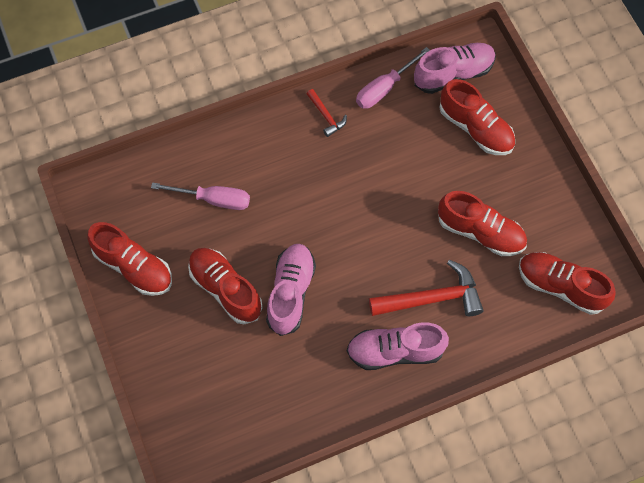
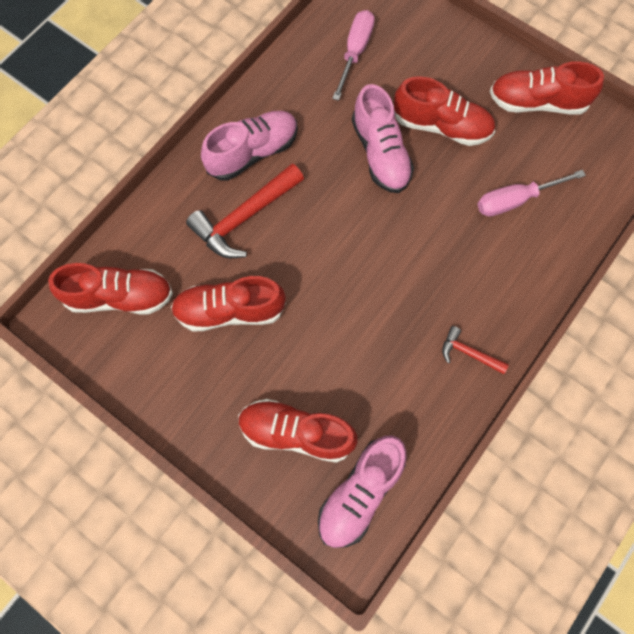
camera: 150 degrees right, 5 degrees up
(384, 88) = (428, 426): pink screwdriver -> pink screwdriver (355, 52)

